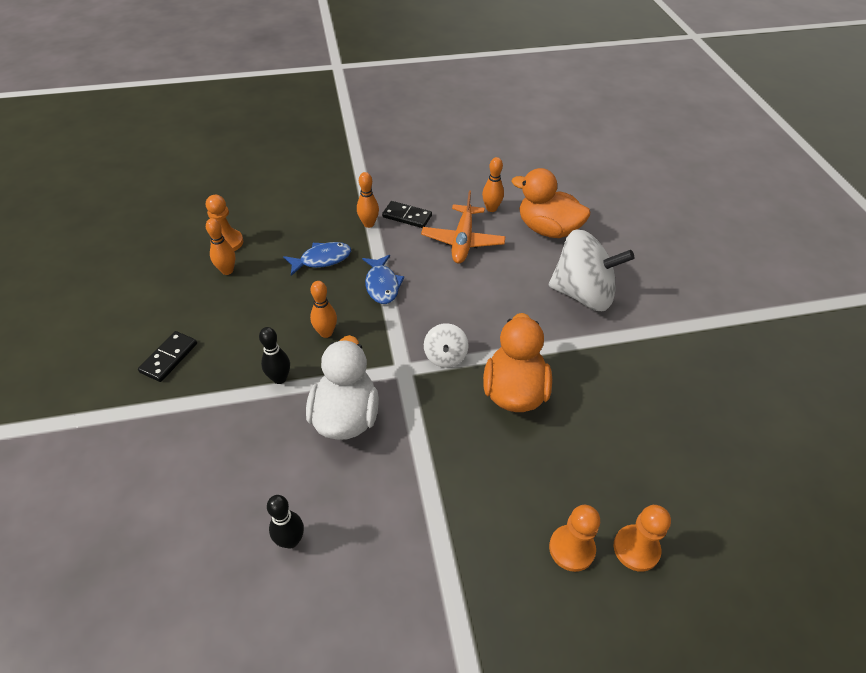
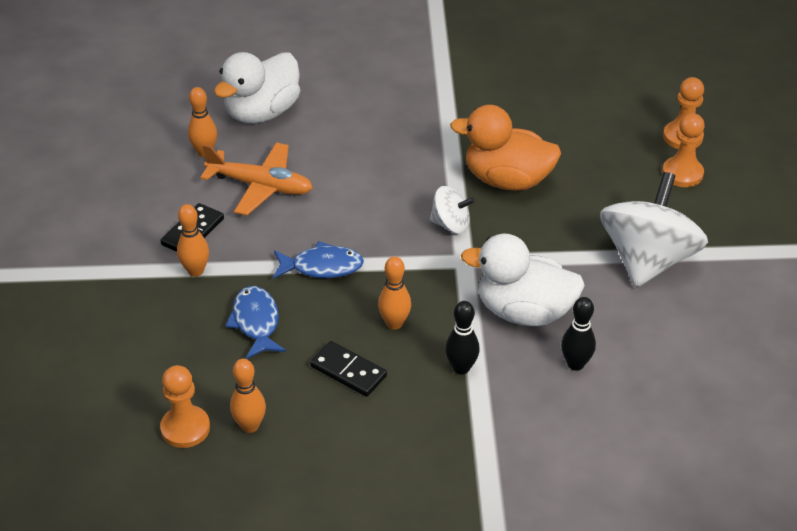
camera: 80 degrees left, 5 degrees down
(169, 358) = (408, 481): black domino -> black domino (348, 371)
(291, 540) = (672, 360): black bowling pin -> black bowling pin (575, 364)
(547, 229) = (262, 112): orange duck -> white duck
(582, 294) = (379, 106): white spinning top -> white spinning top (647, 260)

